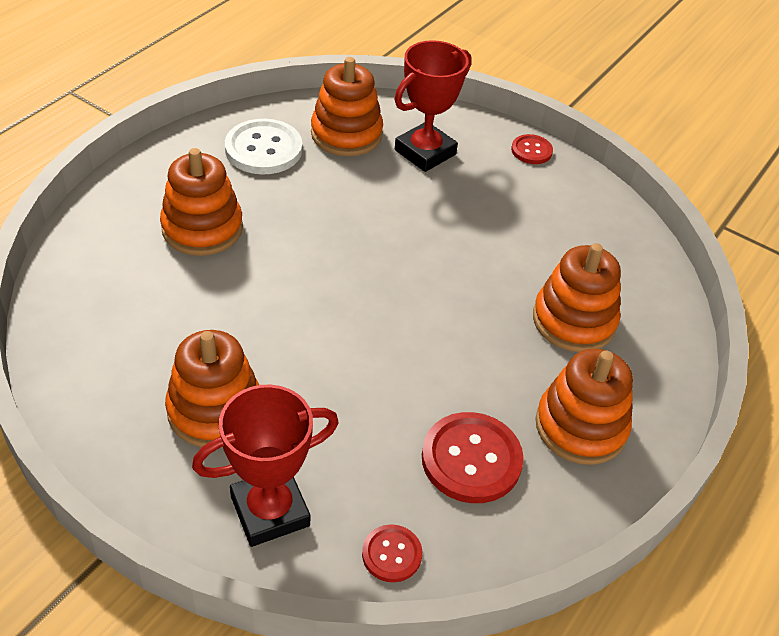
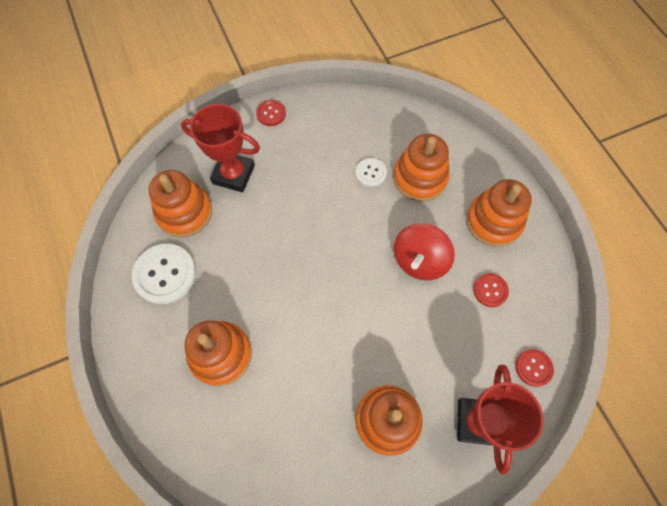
camera: 55 degrees left, 20 degrees up
(425, 152) = (233, 174): red trophy -> red trophy turned 60 degrees counterclockwise
(454, 364) = (419, 260): none -> red spinning top
(471, 459) = (490, 290): red button -> red button, size x0.55
(536, 269) = (370, 173): none -> white button

